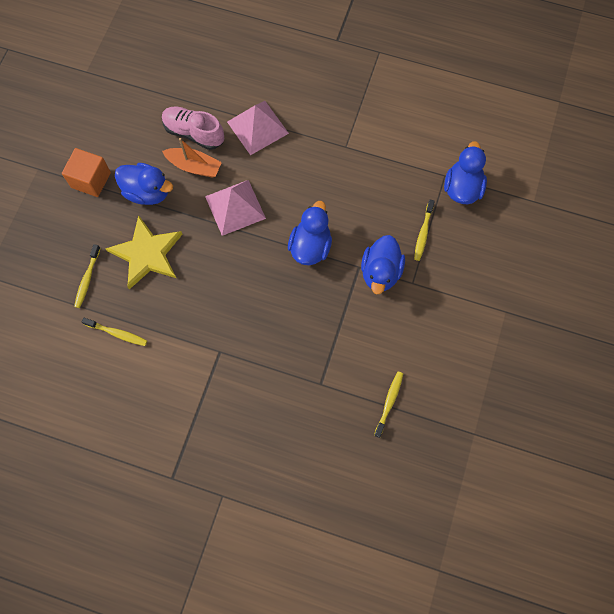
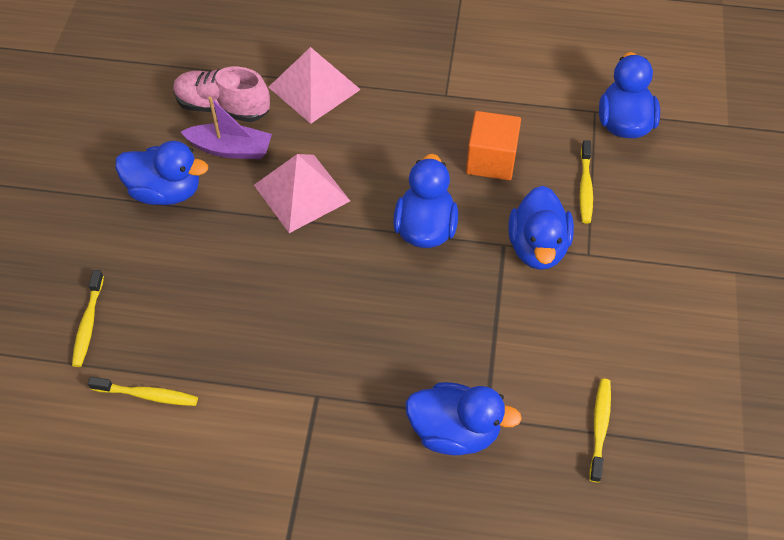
camera: 10 degrees left, 15 degrees down
(91, 180) = (77, 187): orange cube -> orange cube (491, 160)
(147, 254) = (177, 274): yellow star -> none
(194, 166) = (230, 149): orange boat -> purple boat
(299, 389) = (454, 431): none -> blue duck

